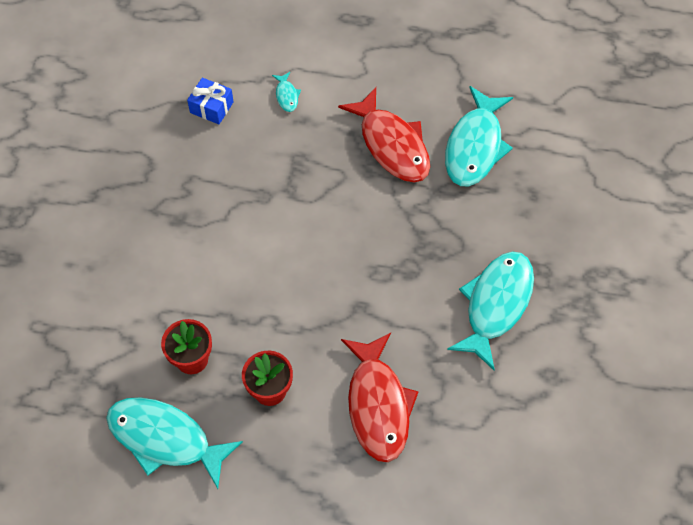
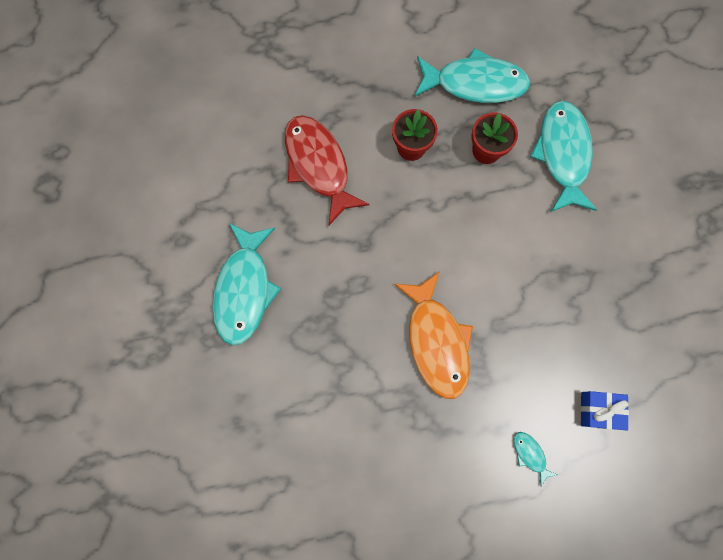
camera: 160 degrees right, 15 degrees up
(327, 201) = (436, 341): none -> orange fish
(392, 145) = (398, 432): red fish -> none
(475, 146) = (312, 462): turquoise fish -> turquoise fish (562, 154)

